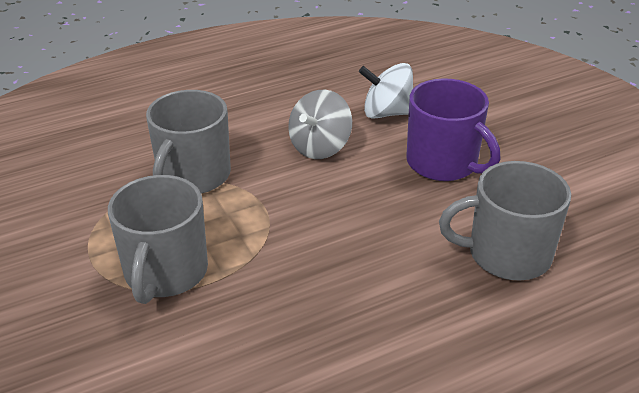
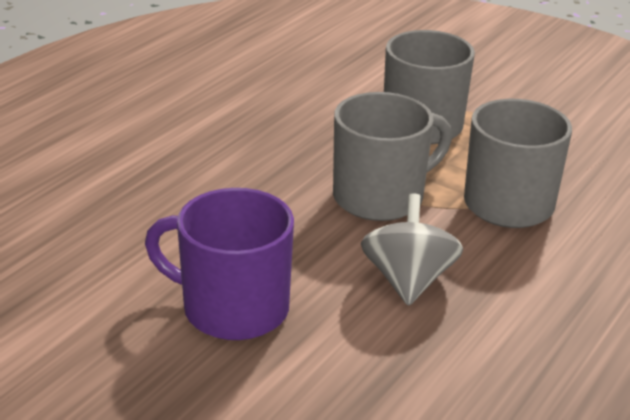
camera: 150 degrees right, 5 degrees down
(387, 113) = (366, 367): white spinning top -> none
(506, 254) = (110, 222): grey mug -> grey mug (381, 197)

